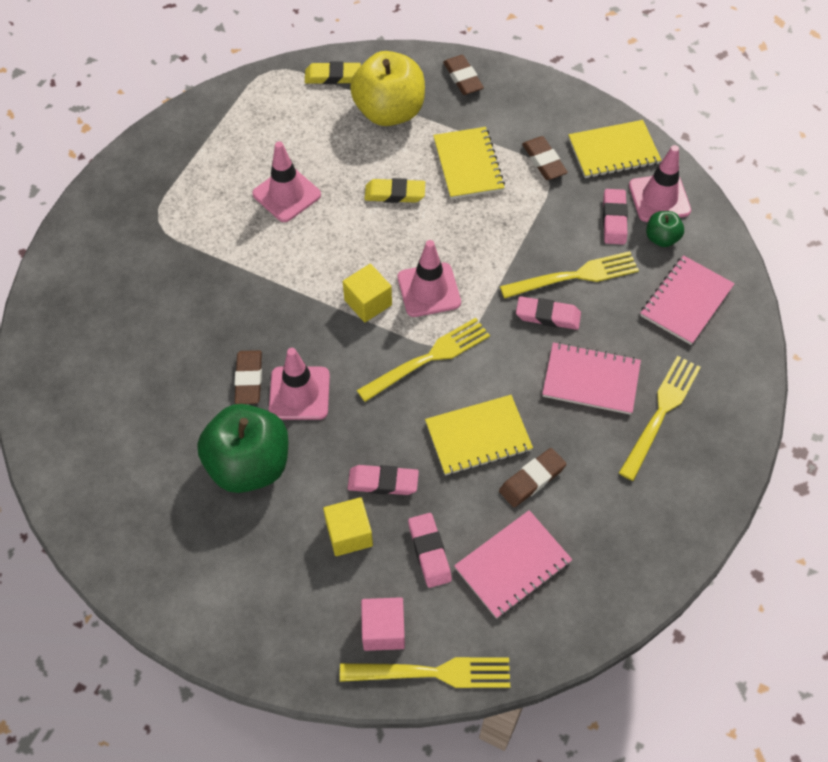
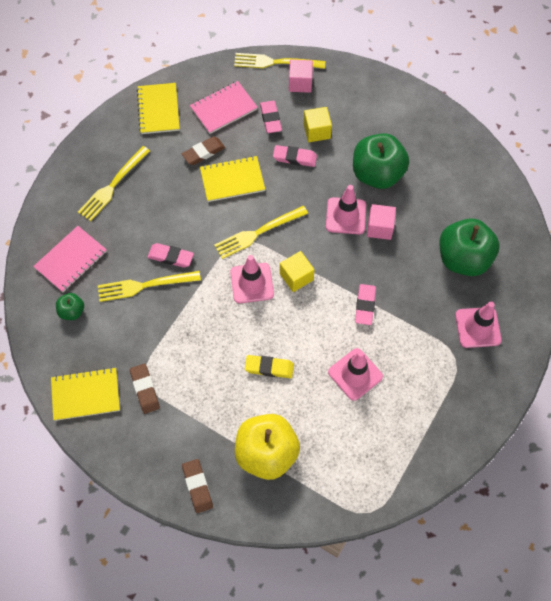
camera: 175 degrees left, 5 degrees up
(130, 344) = (463, 259): none -> green apple
(249, 379) = (379, 228): brown eraser -> pink cube
(333, 76) = (314, 498): yellow eraser -> none
(468, 165) = (207, 391): yellow notebook -> yellow notebook (158, 109)
(591, 380) = (152, 210): pink notebook -> none
(614, 219) = (103, 330): pink eraser -> pink eraser (365, 305)
(659, 198) = (63, 346): pink traffic cone -> pink traffic cone (478, 327)

